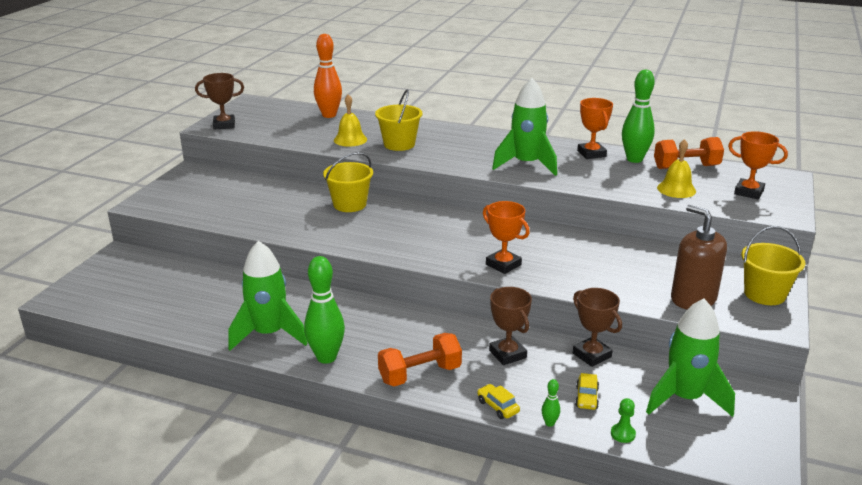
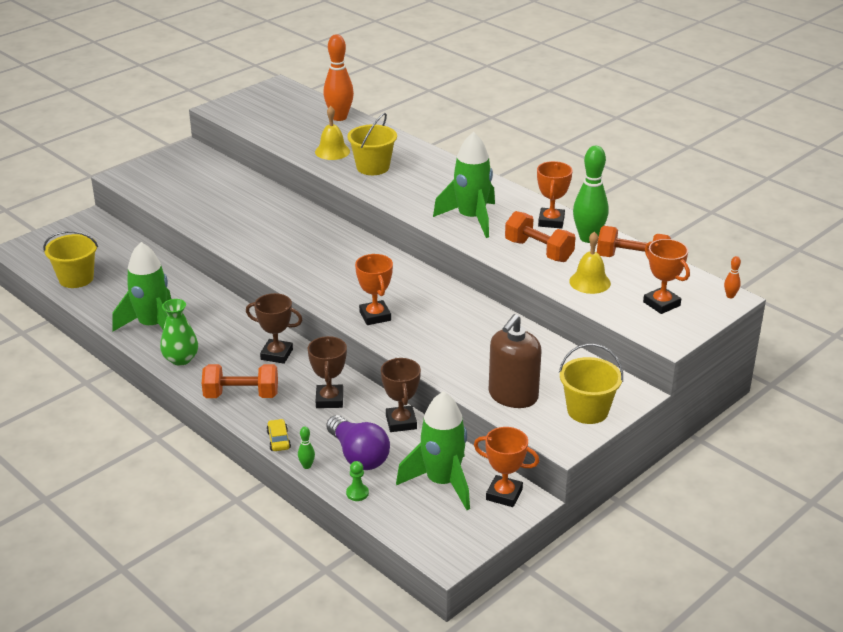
camera: 25 degrees right, 5 degrees up
(224, 125) = (233, 109): brown trophy -> brown trophy (276, 354)
(326, 357) = (181, 359): green bowling pin -> green vase
(349, 204) = (296, 220): yellow bucket -> yellow bucket (76, 278)
(586, 397) = (358, 456): yellow car -> purple light bulb
(608, 176) = (538, 251): none -> orange dumbbell
(693, 299) = (513, 396): brown soap dispenser -> brown soap dispenser turned 135 degrees counterclockwise
(746, 392) = (504, 494): none -> orange trophy
(787, 175) = (730, 296): none -> orange bowling pin

